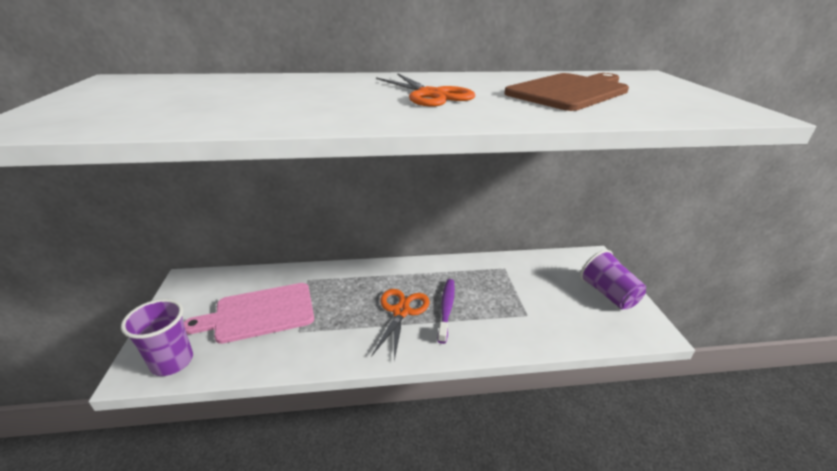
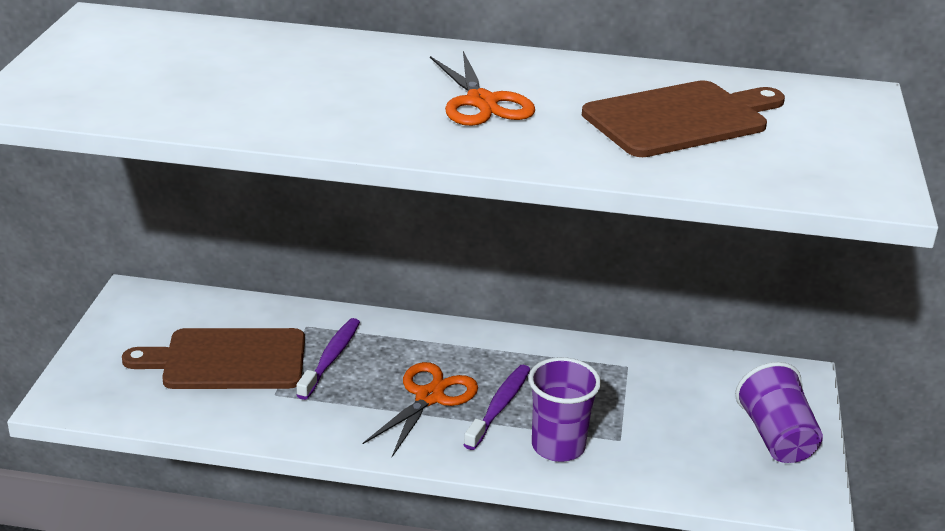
camera: 15 degrees right, 0 degrees up
(172, 362) = (106, 398): purple cup -> purple cup (558, 446)
(260, 313) = (227, 360): pink cutting board -> brown cutting board
(329, 298) = (331, 358): none -> purple toothbrush

